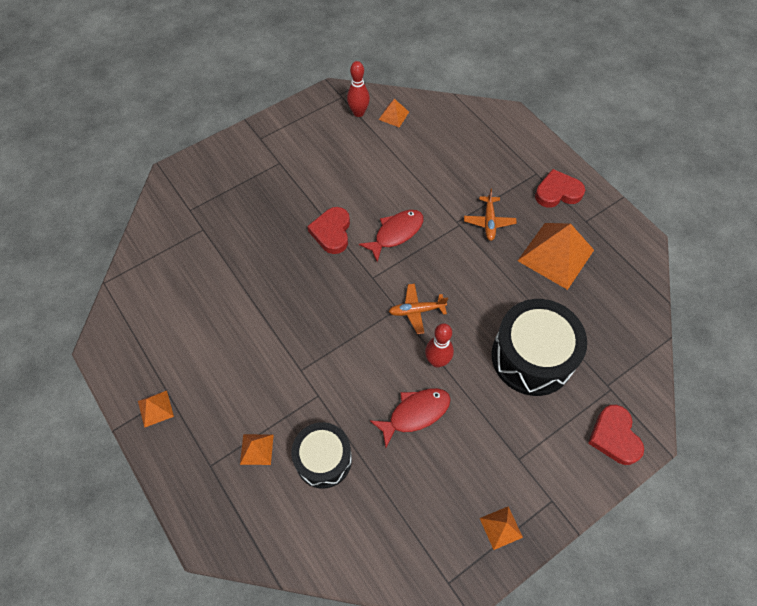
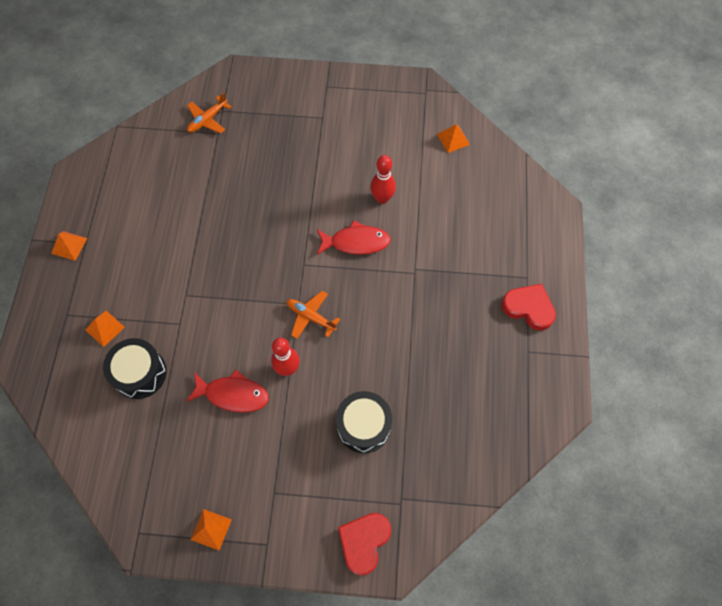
camera: 40 degrees right, 5 degrees up
(332, 232) = (308, 204): red heart -> none
(358, 113) = (426, 117): red bowling pin -> red bowling pin (382, 198)
(489, 222) = (441, 289): orange plane -> orange plane (207, 120)
(532, 357) = (363, 426): black drum -> black drum, size x0.64
(555, 255) = (470, 360): orange pyramid -> none

